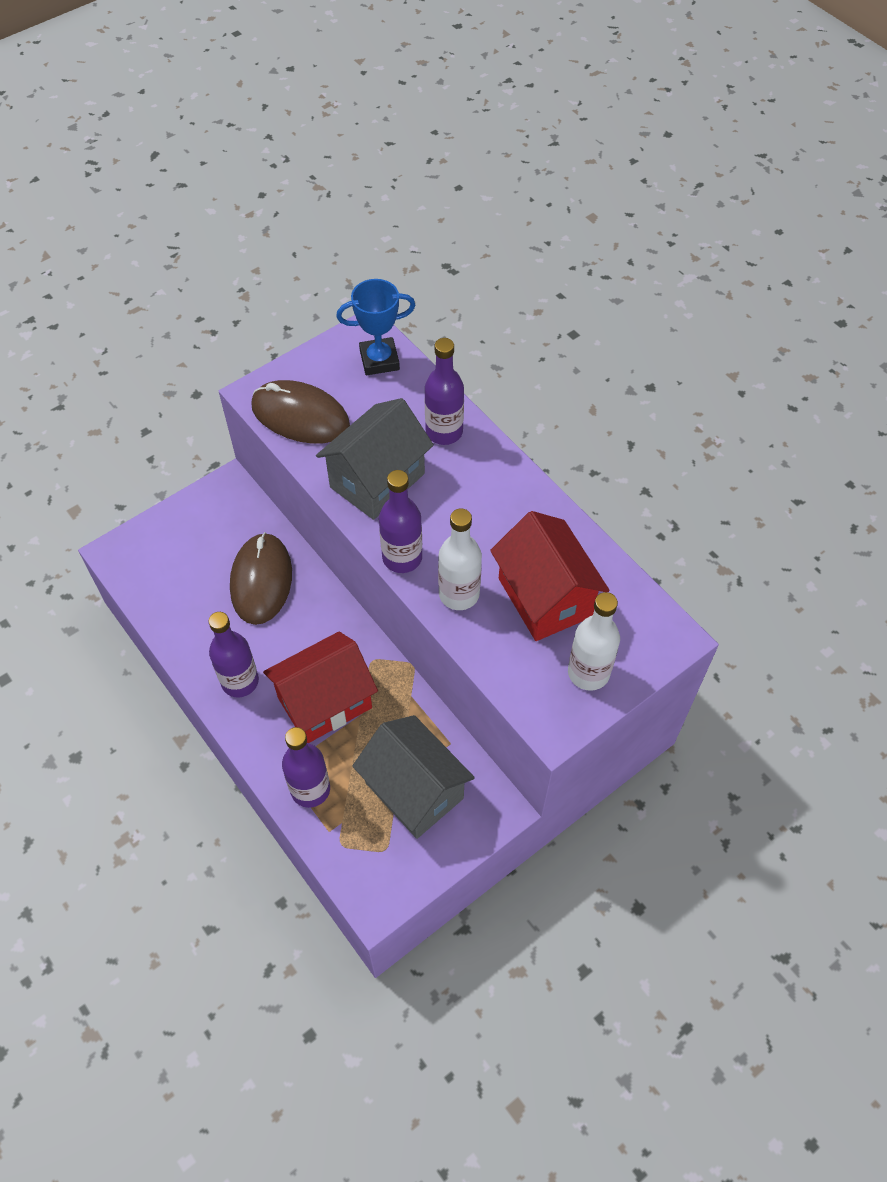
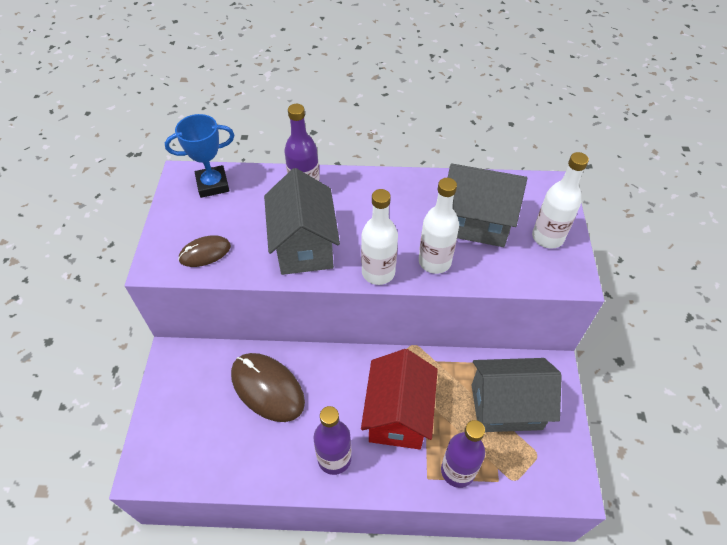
camera: 50 degrees left, 5 degrees down
(300, 416) = (205, 253): brown mouse -> brown mouse, size x0.56
(379, 360) = (213, 184): blue trophy -> blue trophy turned 45 degrees clockwise
(402, 558) = (378, 272): purple bottle -> white bottle
(545, 597) = (476, 222): red house -> grey house

